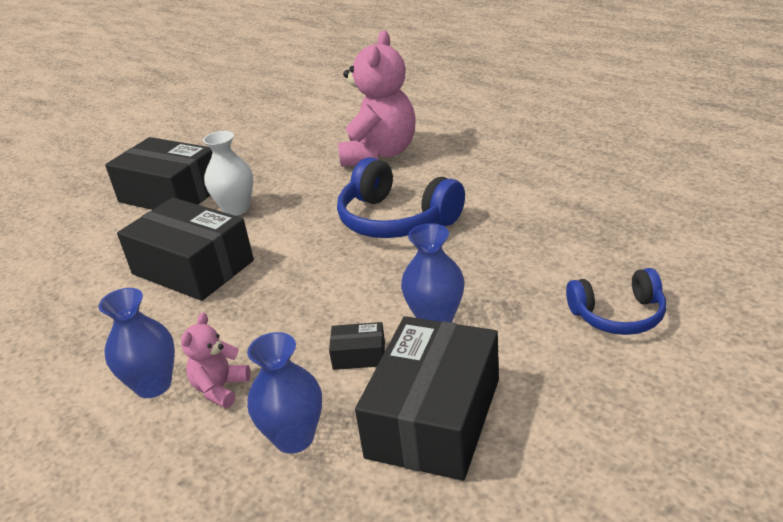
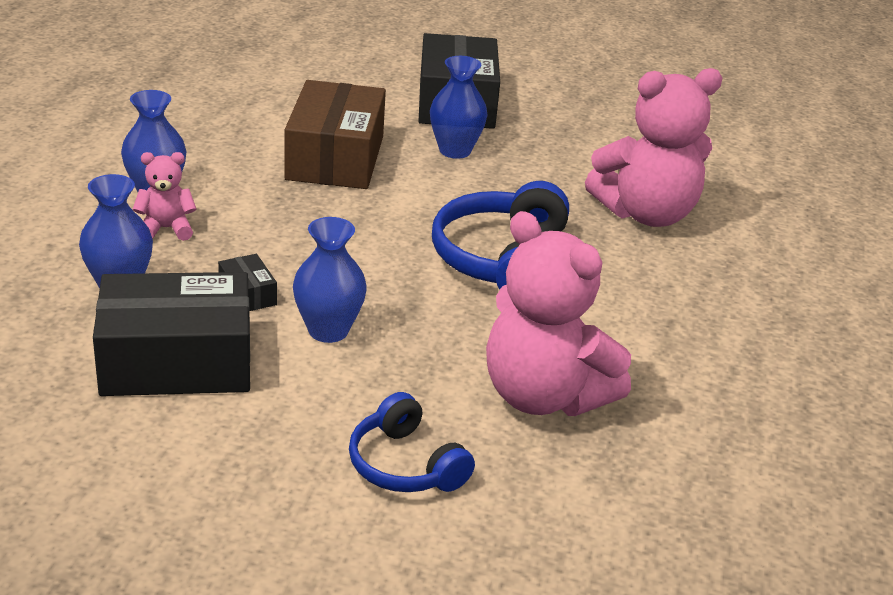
camera: 55 degrees right, 0 degrees up
(193, 267) = (335, 158): black box -> brown box
(236, 209) = (455, 150): white vase -> blue vase
(561, 238) = (543, 396): none -> pink teddy bear

